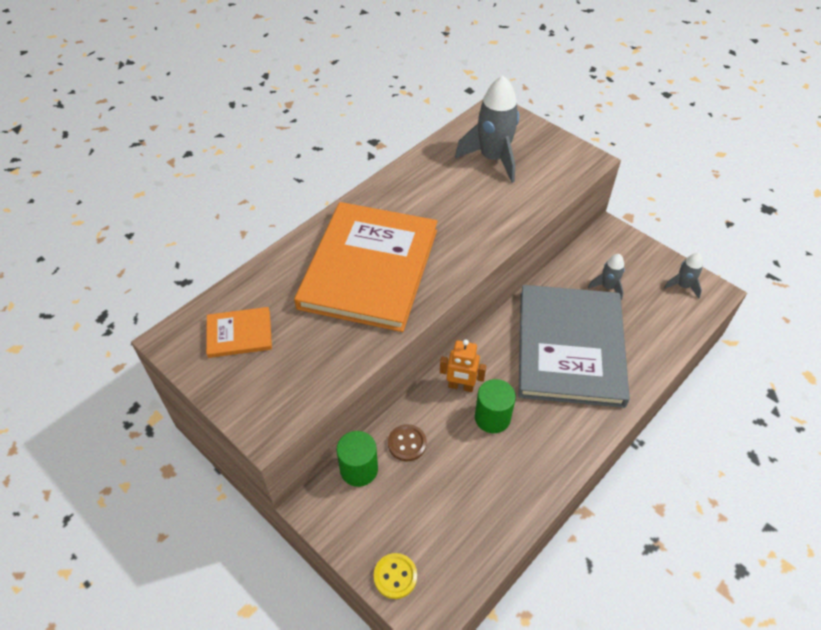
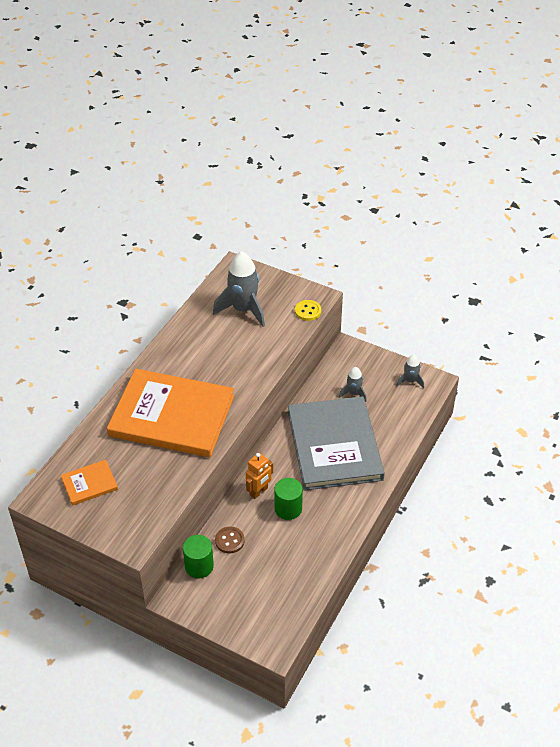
camera: 15 degrees left, 5 degrees down
(369, 268) = (172, 416): orange book -> orange book turned 75 degrees counterclockwise
(395, 576) = (246, 629): yellow button -> yellow button (308, 311)
(461, 386) = (259, 492): orange robot -> orange robot turned 45 degrees counterclockwise

